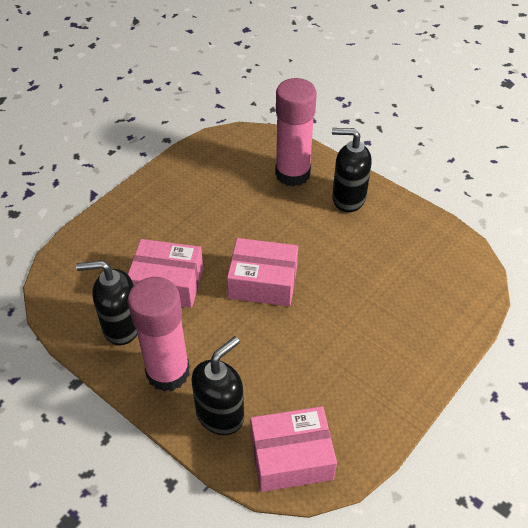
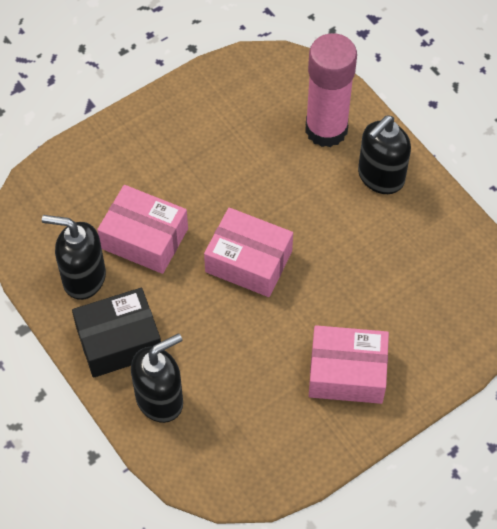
camera: 15 degrees right, 10 degrees up
(168, 372) = (119, 341): pink glue stick -> black box
(291, 457) = (218, 461): pink box -> pink box (347, 373)
(348, 198) = (380, 177): black soap dispenser -> black soap dispenser turned 75 degrees counterclockwise

